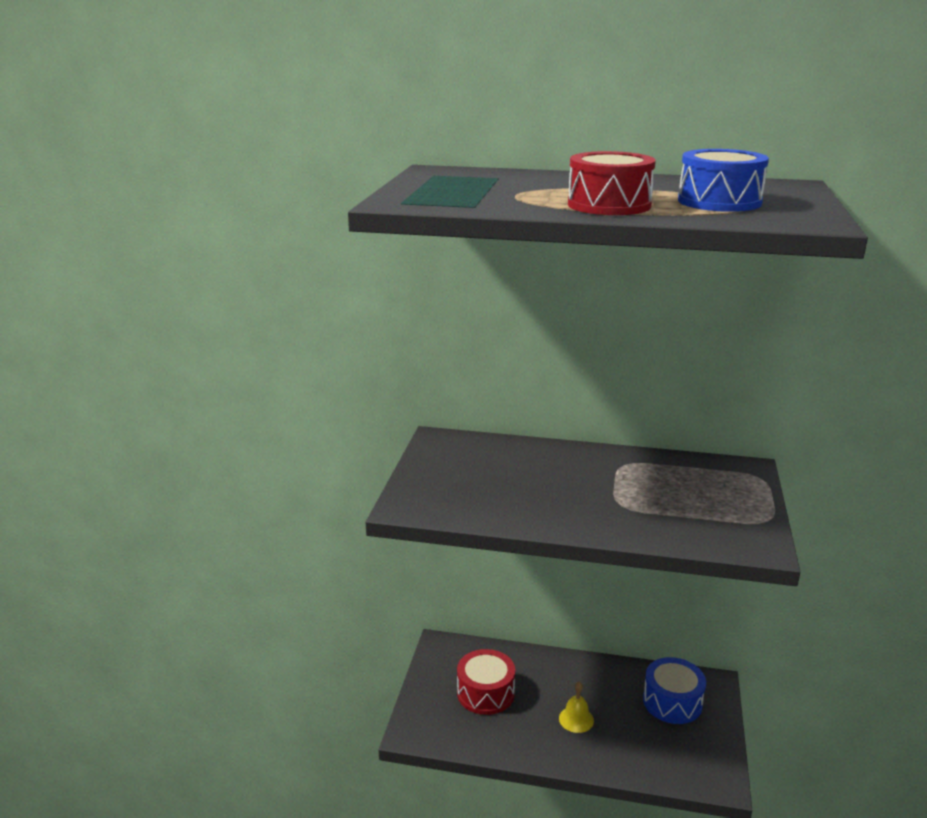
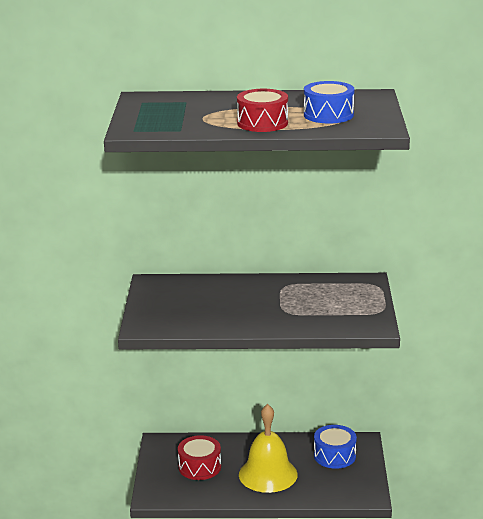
camera: 10 degrees left, 0 degrees up
(576, 719) = (268, 474): yellow bell -> yellow bell, size x2.33

